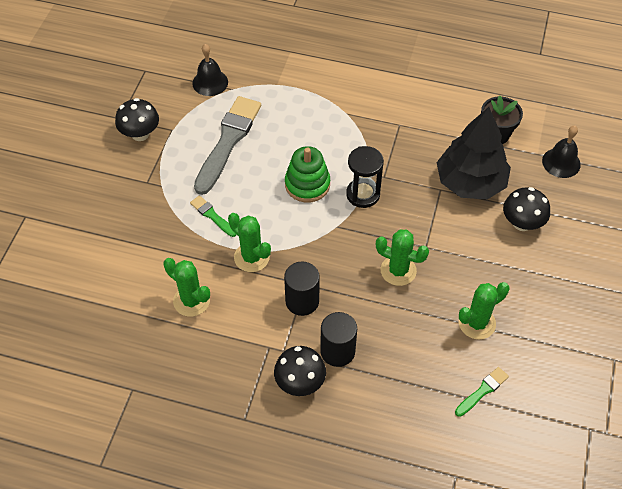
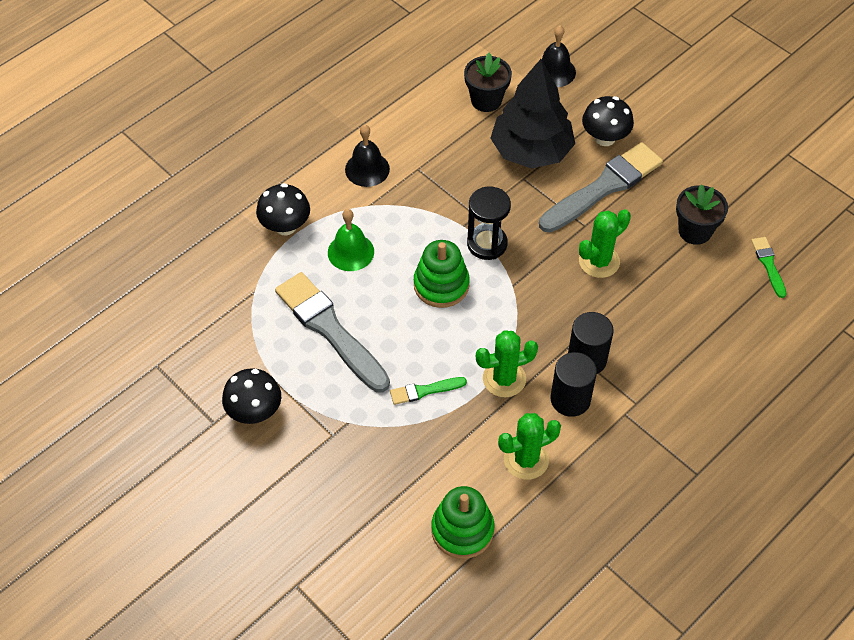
camera: 60 degrees left, 0 degrees up
(113, 288) = (462, 530): none -> green stacking toy
(210, 82) = (228, 308): black bell -> black bell (367, 169)
(299, 122) = (351, 252): none -> green bell
(300, 382) = (681, 406): black mushroom -> black mushroom (285, 226)
(337, 351) = (663, 357): black cylinder -> black cylinder (570, 399)
(472, 243) = (603, 187): none -> grey brush
(477, 323) = (695, 231): green cactus -> black flower pot

